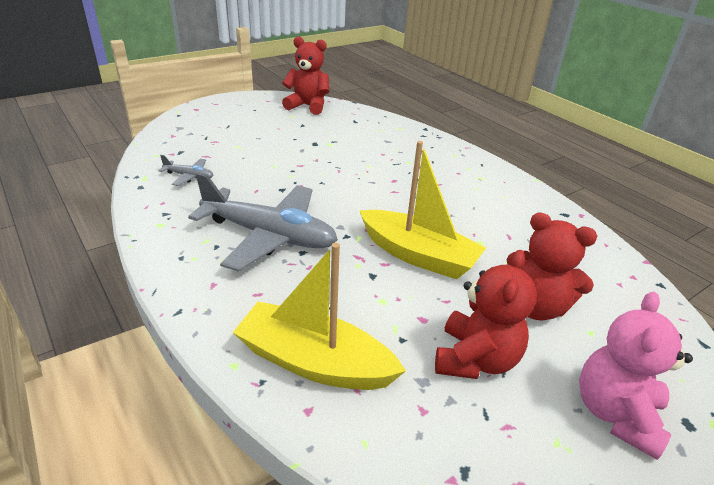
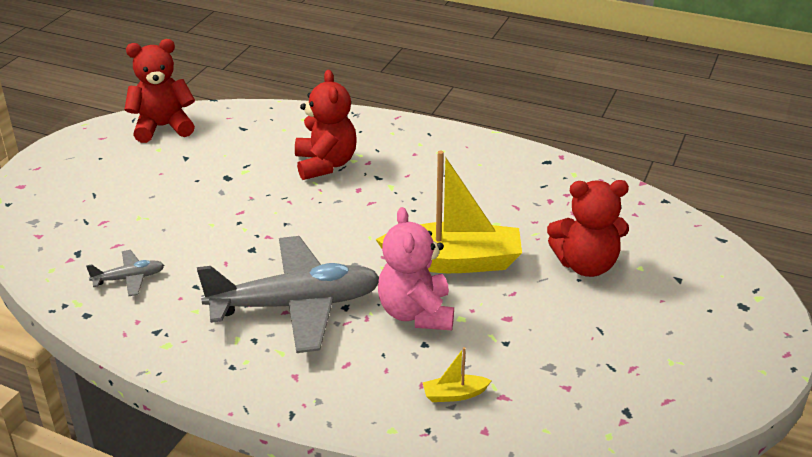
camera: 30 degrees left, 0 degrees up
(314, 362) = (454, 394): yellow boat -> yellow boat, size x0.41
(475, 359) = (573, 331): red teddy bear -> red teddy bear (325, 164)
(616, 414) = (695, 322): pink teddy bear -> pink teddy bear (416, 313)

